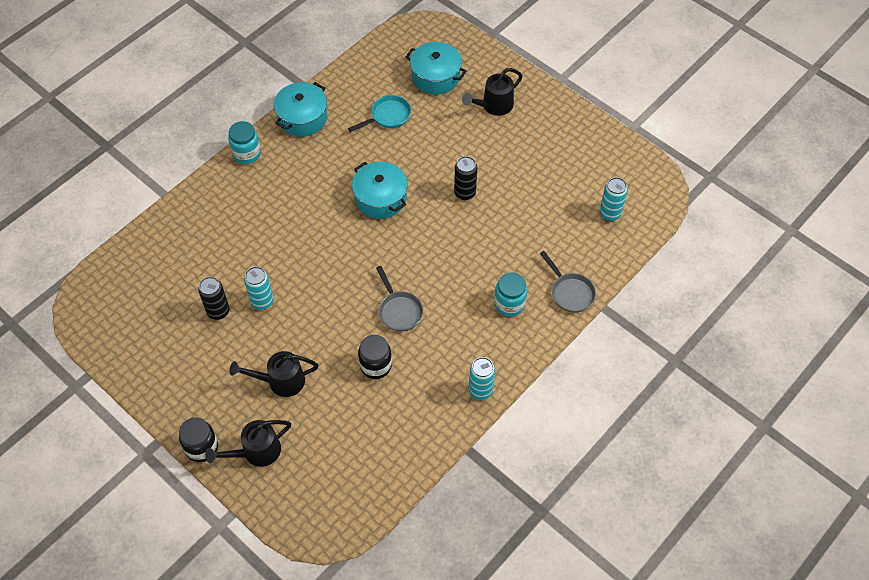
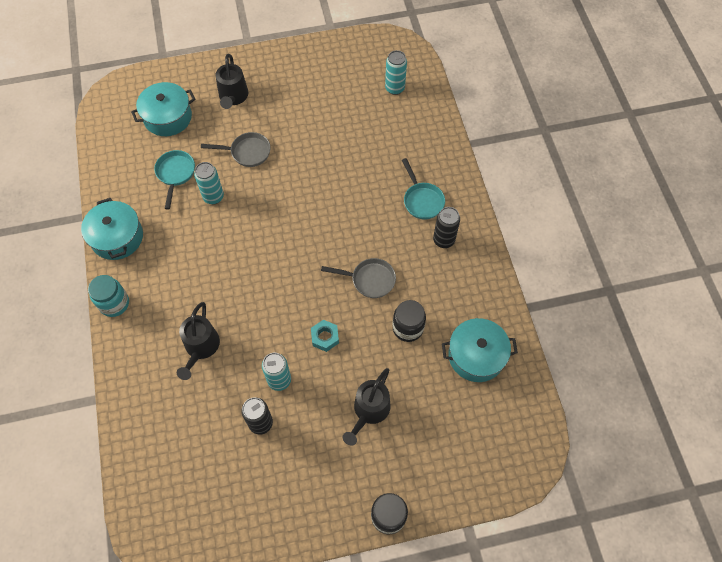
camera: 55 degrees left, 5 degrees up
(256, 452) = (424, 472): black watering can -> black watering can (200, 348)
(322, 310) = (325, 337): none -> turquoise nut
(380, 198) = (251, 228): turquoise pot -> turquoise pot (476, 355)
(465, 193) = (297, 167): black can -> black can (443, 240)
(480, 390) = (483, 267): turquoise can -> turquoise can (213, 197)
(509, 304) = (422, 200): turquoise jar -> turquoise pan
(570, 292) = (442, 155): grey pan -> grey pan (247, 152)

